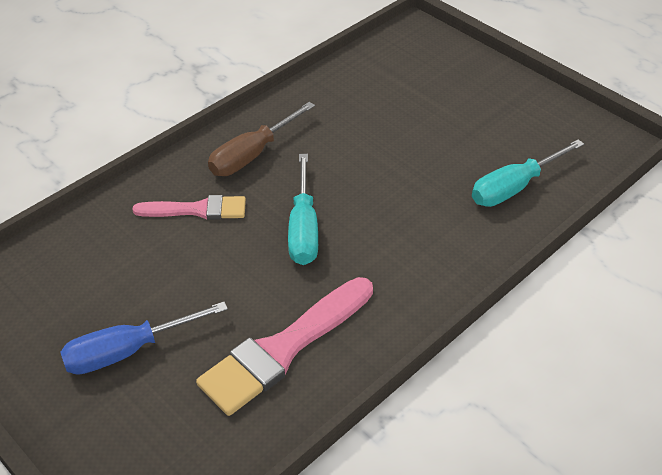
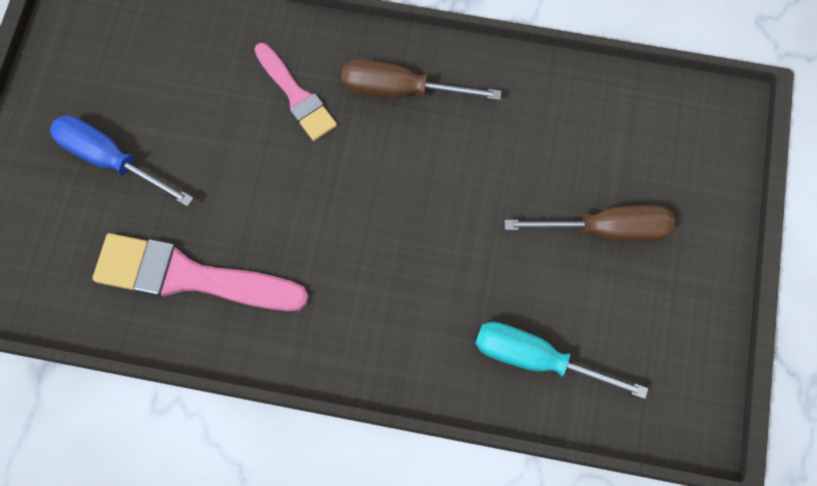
camera: 55 degrees right, 25 degrees up
(303, 228) = (337, 200): turquoise screwdriver -> none
(449, 112) = (607, 229): none -> brown screwdriver

